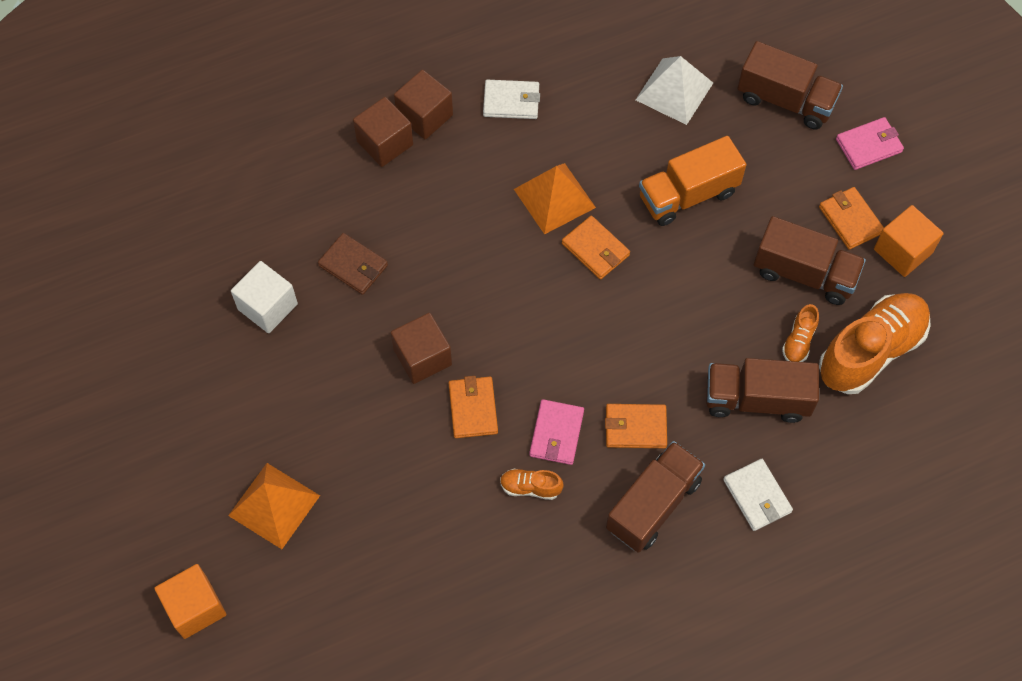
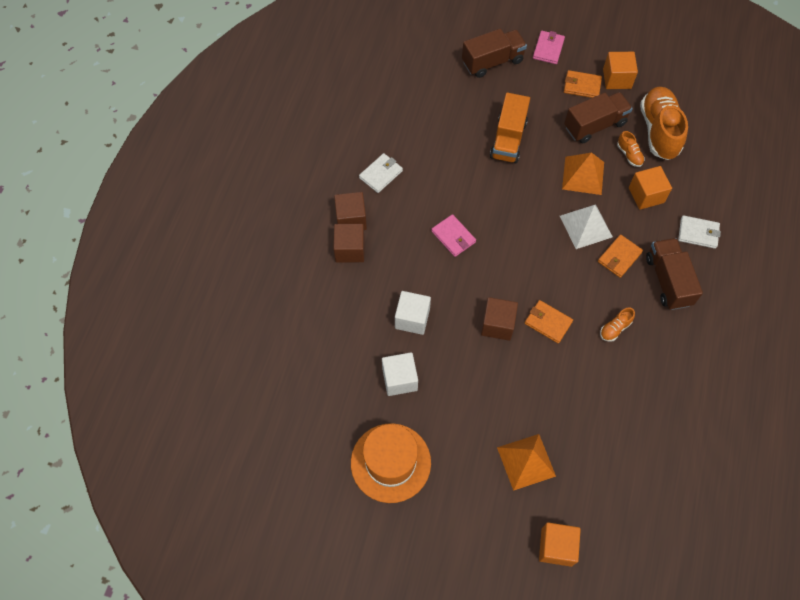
camera: 50 degrees left, 0 degrees up
(161, 368) = (390, 462): none -> orange hat
(353, 265) = (412, 318): brown wallet -> white cube
(554, 198) = (457, 197): orange pyramid -> orange pyramid (583, 175)
(556, 434) = (594, 294): pink wallet -> pink wallet (453, 237)
(595, 249) = (503, 201): orange wallet -> none
(674, 91) = (443, 101): white pyramid -> white pyramid (586, 226)
(756, 399) = (646, 195): brown truck -> orange cube

